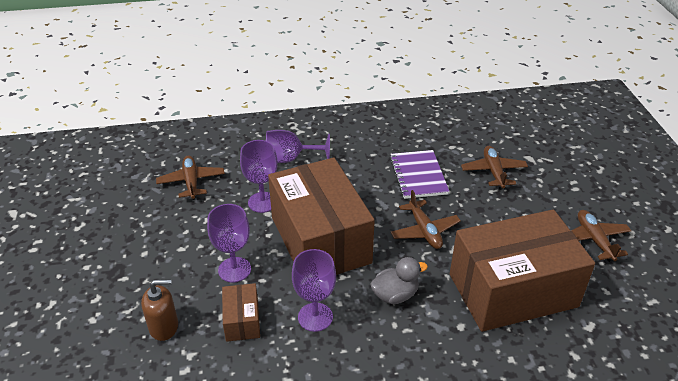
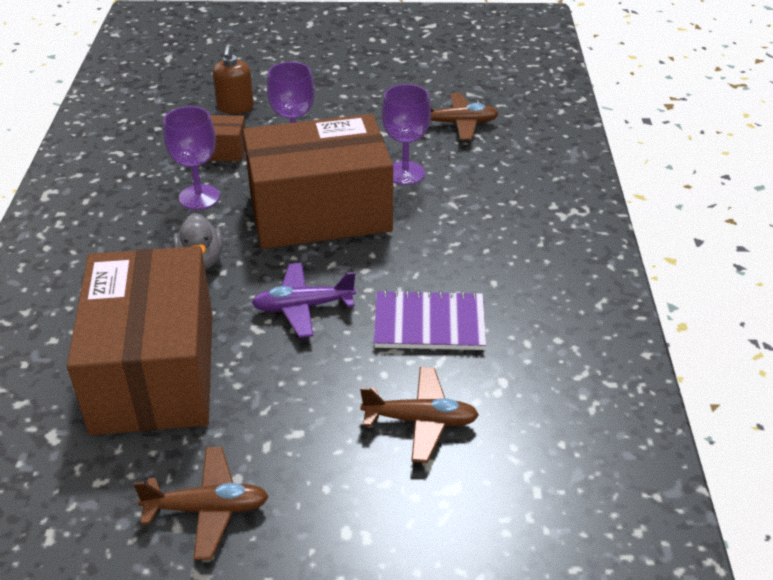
camera: 100 degrees right, 0 degrees up
(290, 159) = (493, 201): purple goblet -> none
(424, 231) = (303, 307): brown plane -> purple plane

